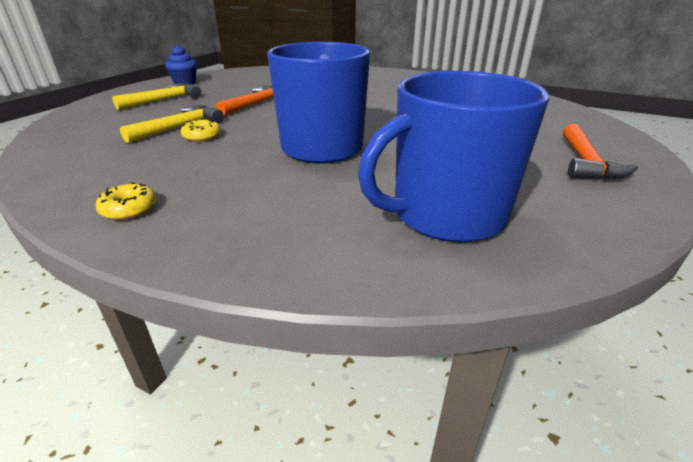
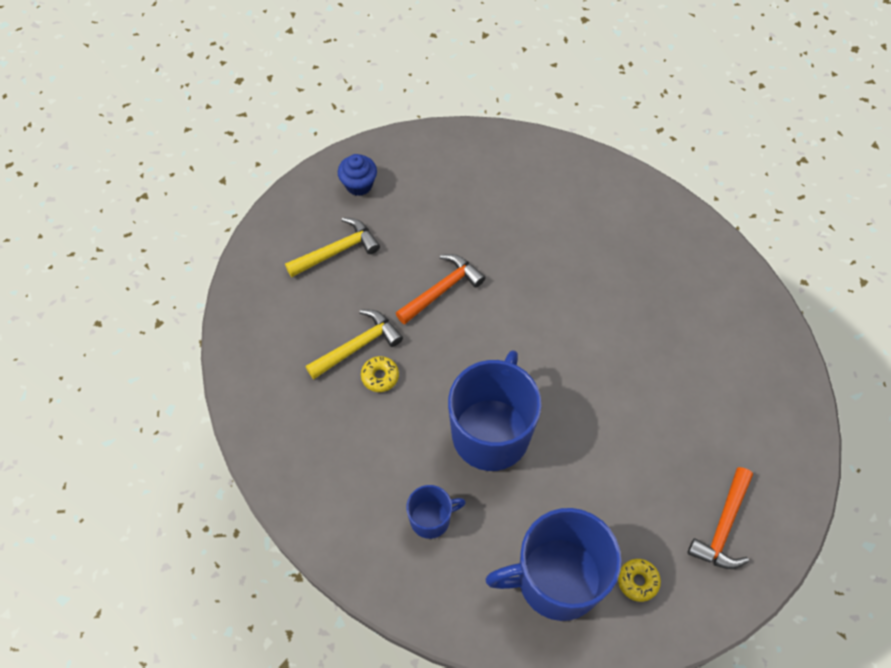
camera: 15 degrees right, 30 degrees up
(129, 209) = (327, 509): yellow donut -> yellow donut (638, 581)
(270, 198) = (431, 519): none -> blue mug

